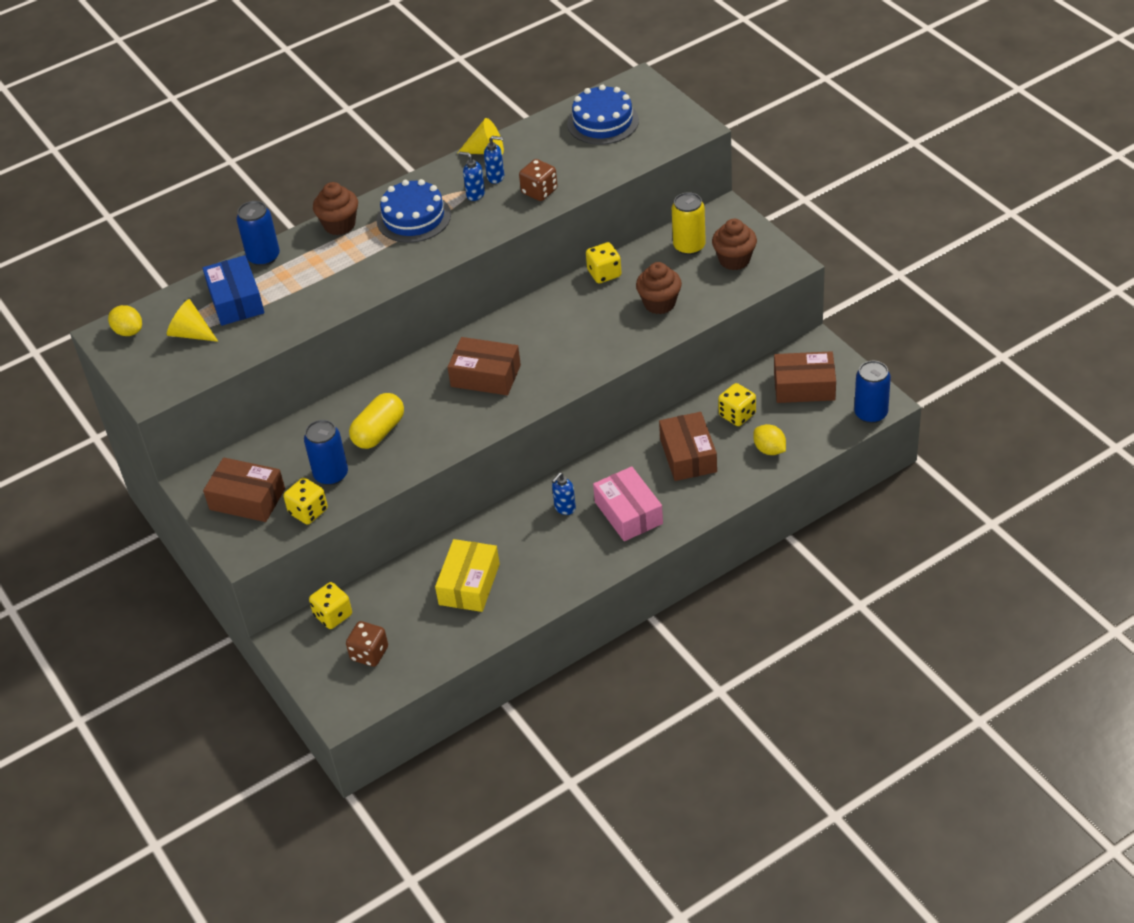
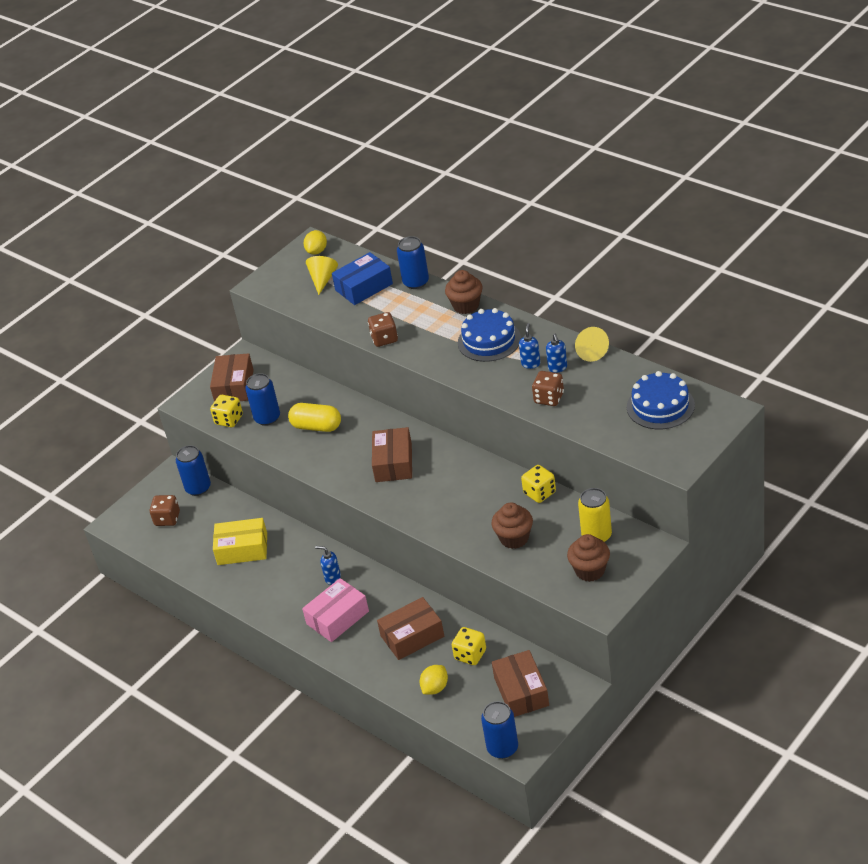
camera: 75 degrees right, 5 degrees down
(333, 615) = (198, 488): yellow dice -> blue can
(347, 297) = (384, 339): none -> brown dice

